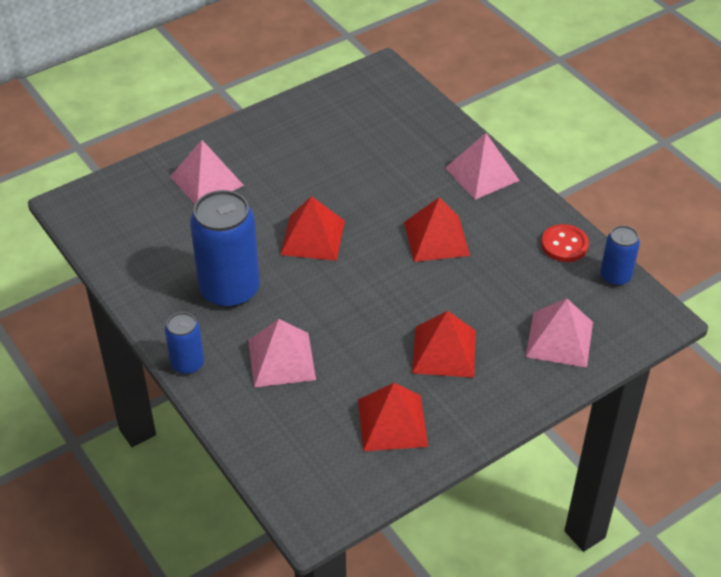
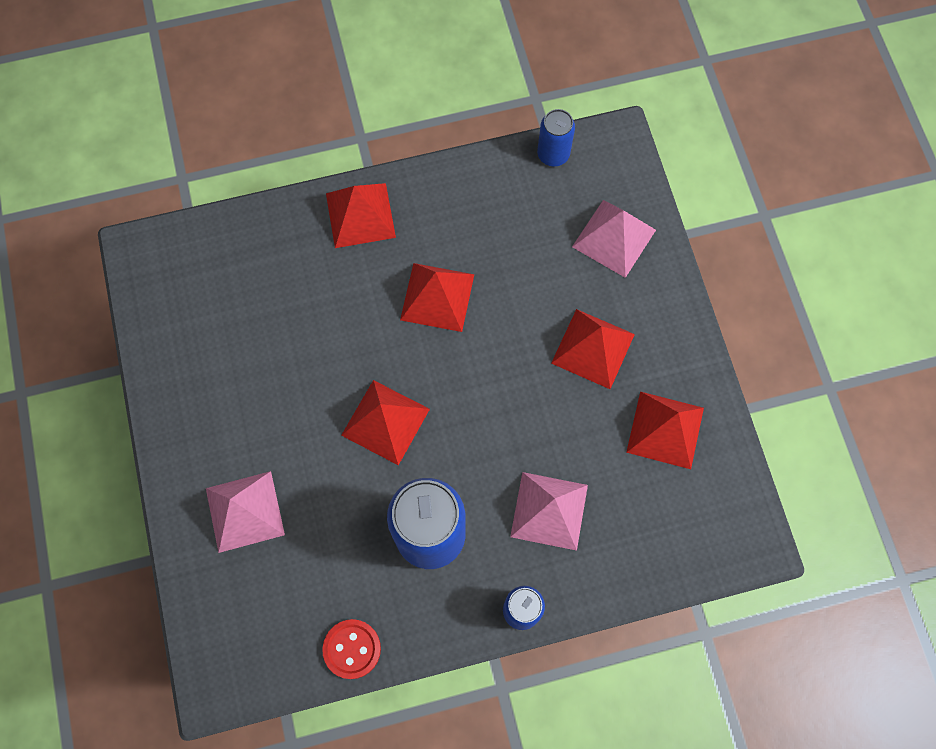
camera: 70 degrees left, 25 degrees up
(481, 174) = (360, 215): pink pyramid -> red pyramid
(564, 245) = (494, 180): red button -> red button (352, 649)

